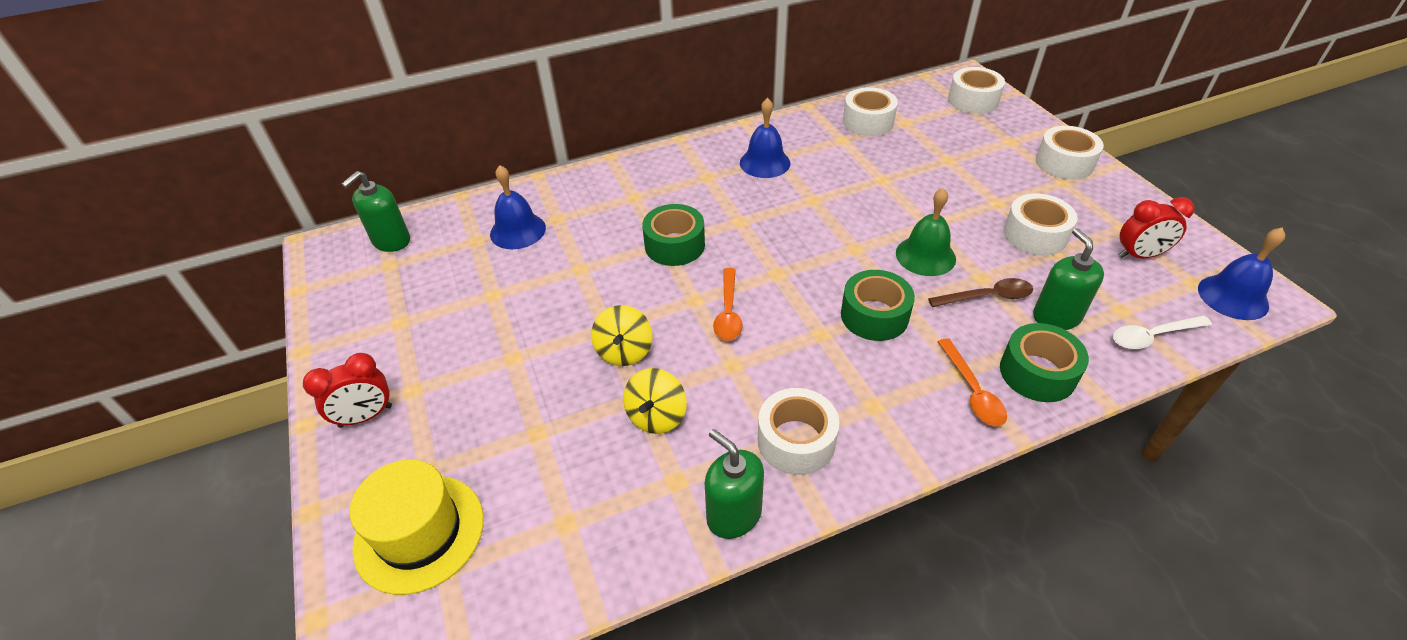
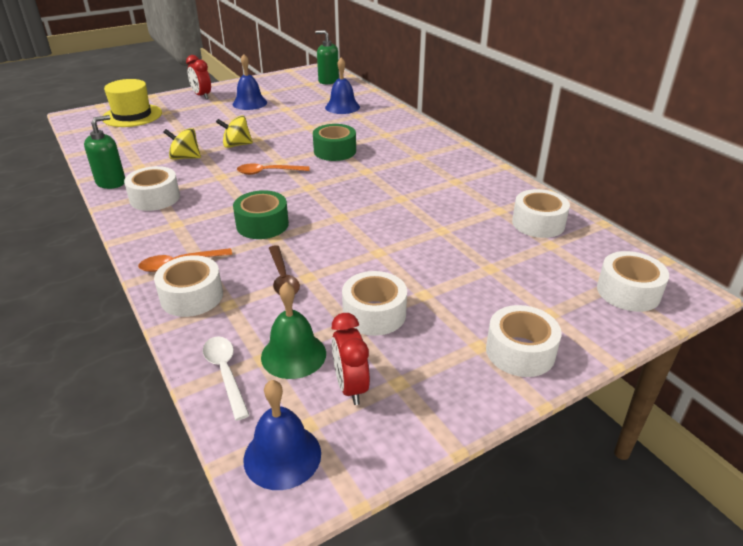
camera: 80 degrees right, 10 degrees down
(765, 162) = (446, 177): blue bell -> blue bell (249, 103)
(925, 256) = (335, 249): green bell -> green bell (293, 355)
(1037, 373) = (192, 296): green tape -> white tape
(1056, 317) = (256, 314): green soap dispenser -> none

